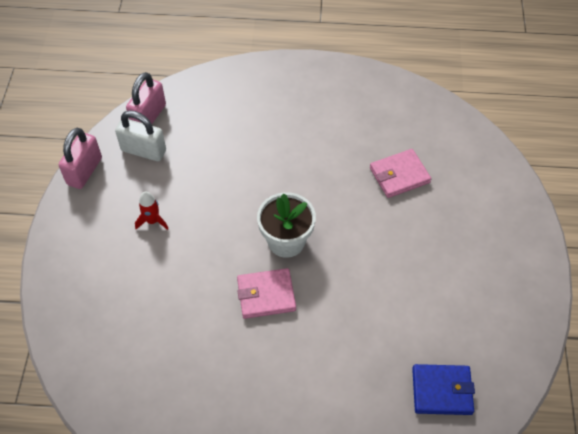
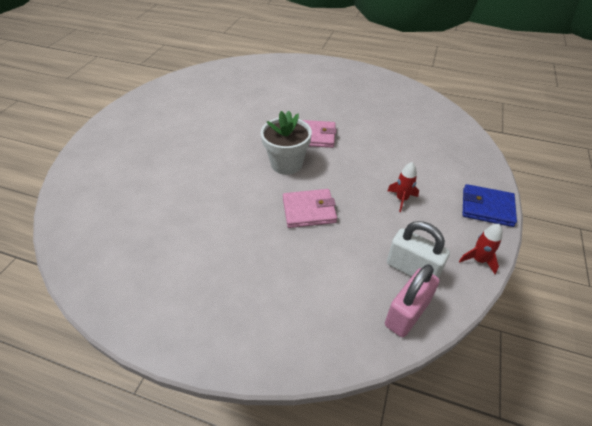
camera: 165 degrees left, 10 degrees down
(84, 171) = (478, 260): pink padlock -> red rocket
(399, 175) = (162, 192): pink wallet -> pink wallet (309, 210)
(442, 391) = (225, 81): blue wallet -> blue wallet (487, 207)

